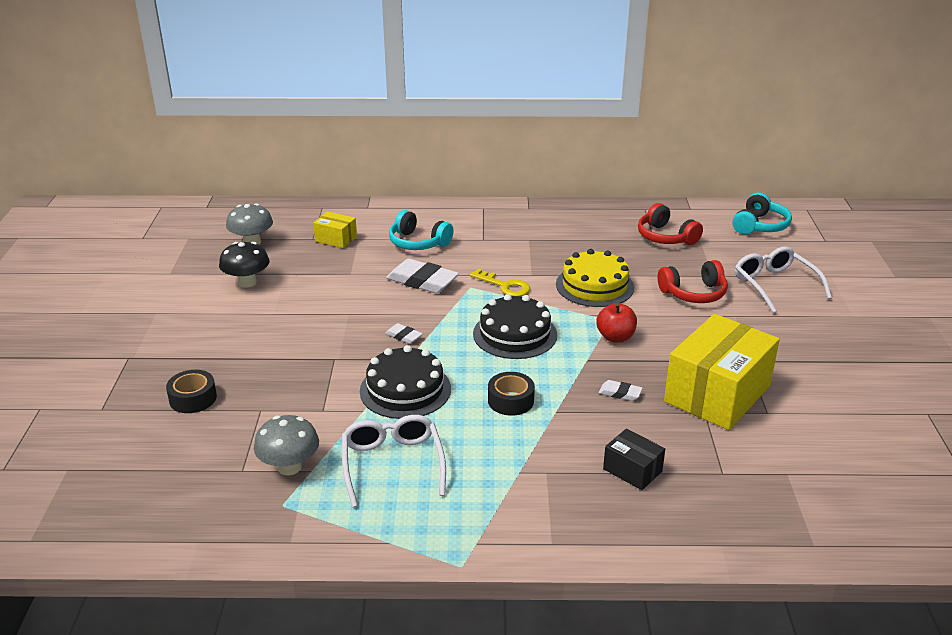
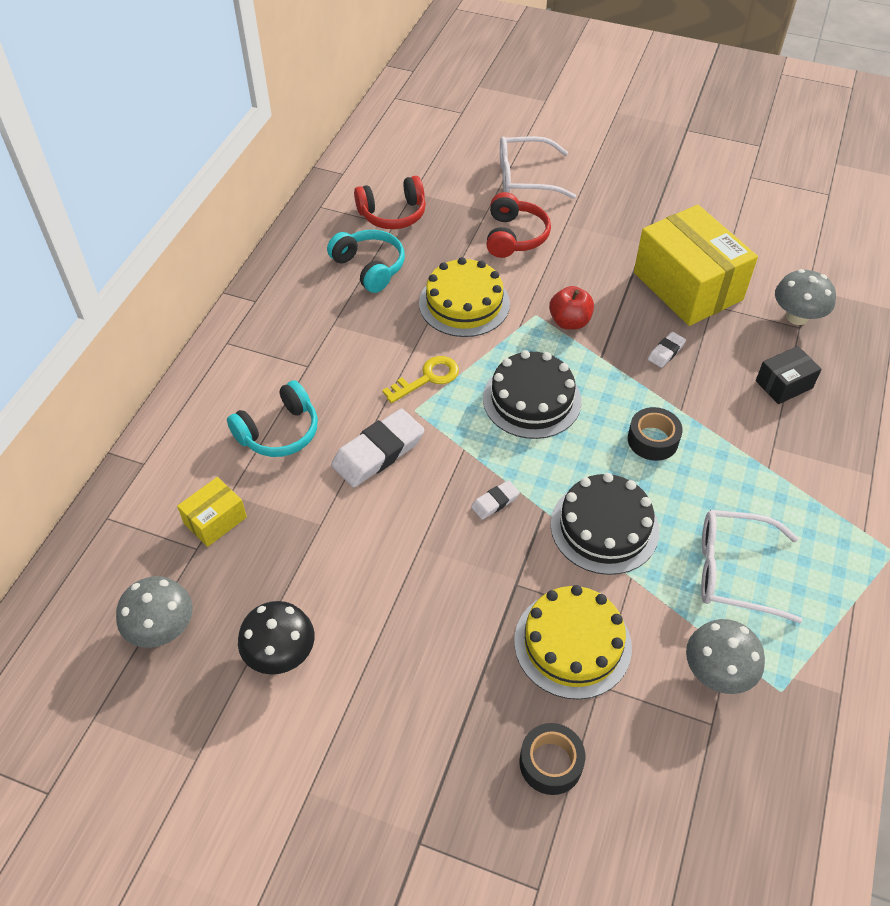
camera: 70 degrees left, 20 degrees up
(292, 392) = (572, 643): none -> yellow cake
(736, 469) = (797, 317): none -> grey mushroom
(759, 226) = (408, 141): turquoise headphones -> turquoise headphones (369, 267)

